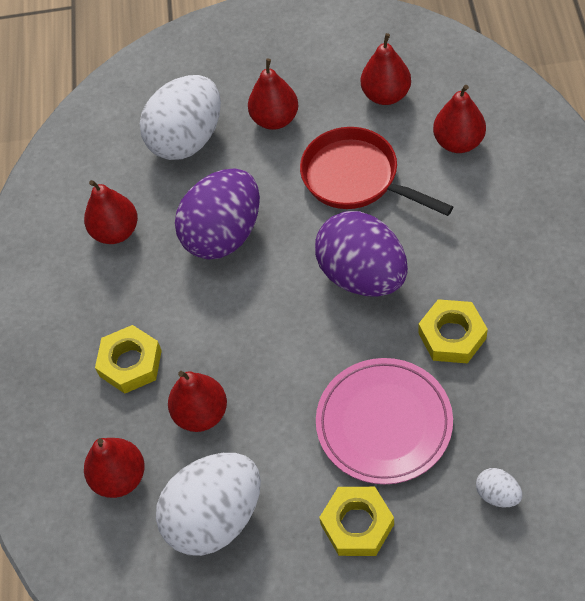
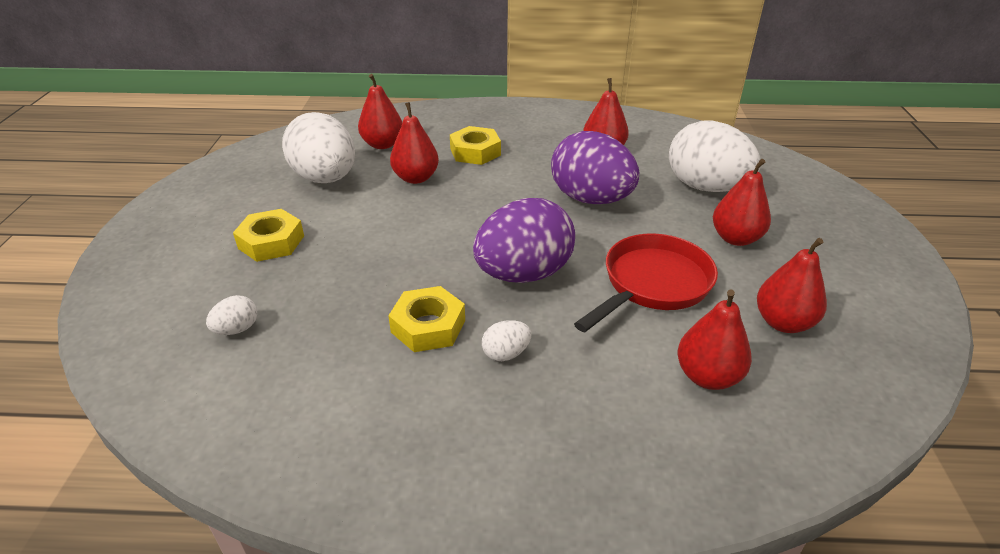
camera: 90 degrees right, 20 degrees down
(384, 423) = (354, 268): pink plate -> none
(470, 272) = (506, 353): none -> white egg

